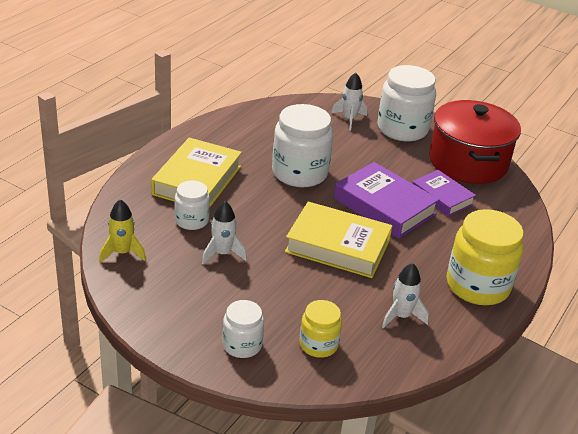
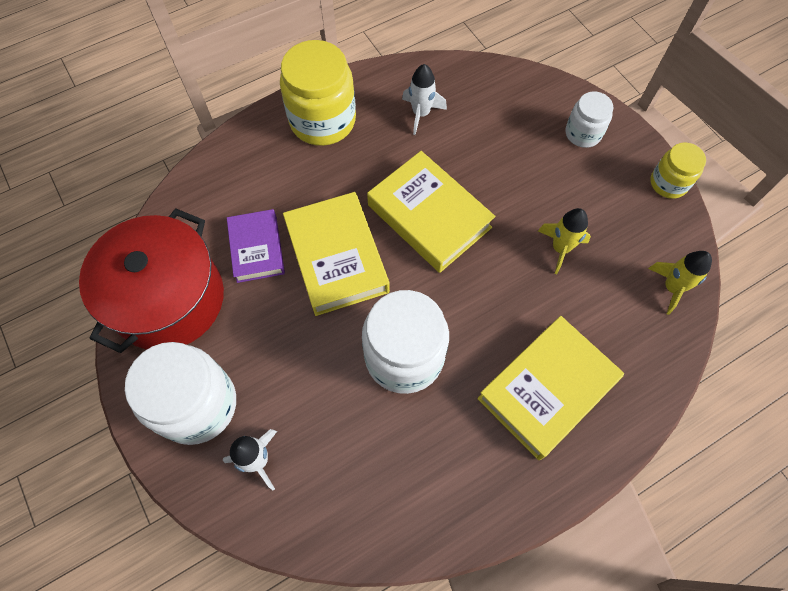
camera: 150 degrees left, 30 degrees up
(191, 220) = (578, 313): white jar -> none
(222, 254) = (560, 248): white rocket -> yellow rocket
(318, 344) = (514, 111): yellow jar -> yellow jar (668, 183)
(384, 206) = (336, 257): purple book -> yellow book

